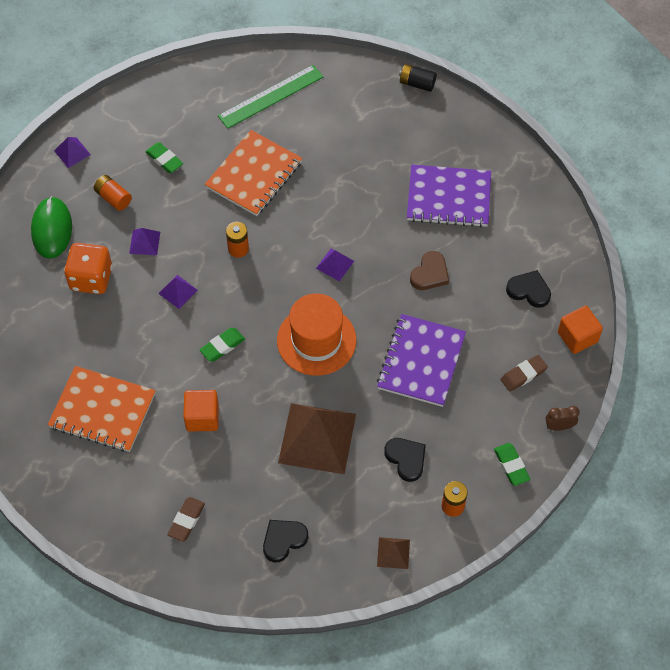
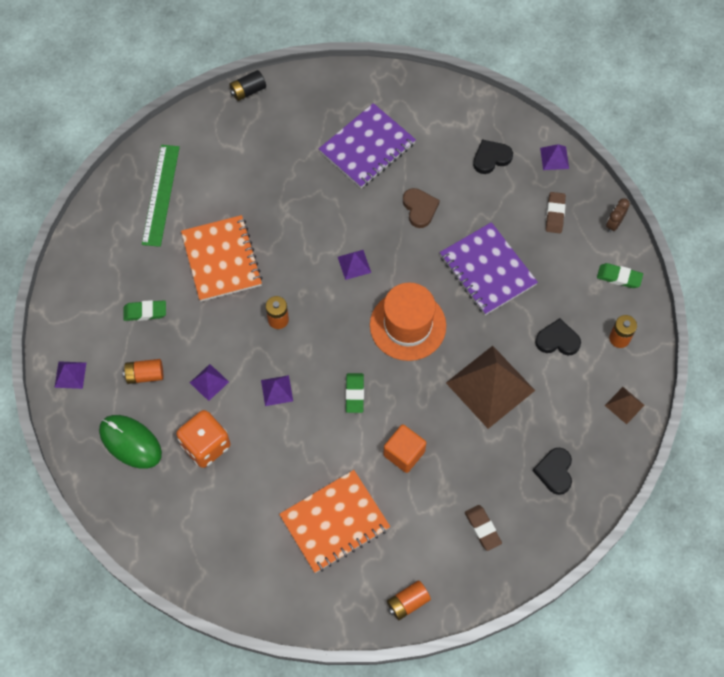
camera: 50 degrees left, 5 degrees up
(78, 510) = (408, 602): none -> orange battery
(577, 337) = (554, 158): orange cube -> purple pyramid

